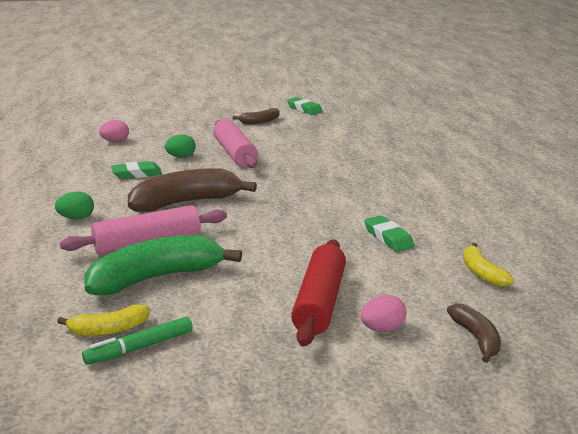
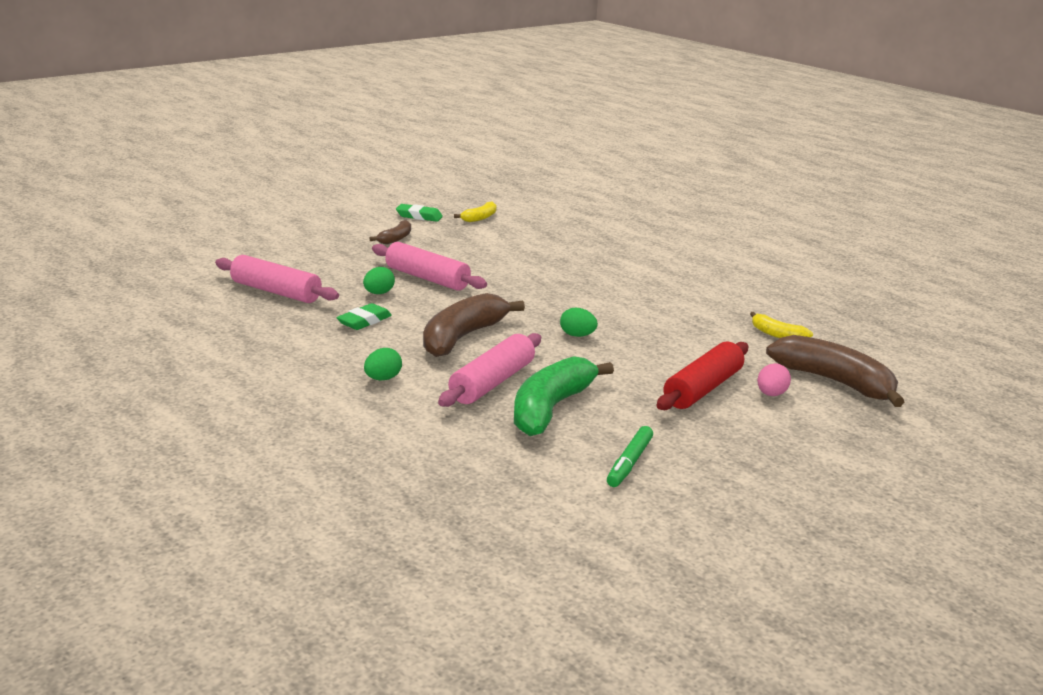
camera: 35 degrees left, 0 degrees up
(108, 330) = (583, 459): yellow banana -> yellow banana (480, 218)
(115, 141) = (276, 292): pink egg -> pink rolling pin
(280, 224) = (577, 335): none -> green egg
(320, 302) = (703, 389): red rolling pin -> red rolling pin turned 60 degrees clockwise
(388, 238) = (677, 325): green eraser -> none
(476, 338) = (834, 382): brown banana -> brown banana, size x1.96

